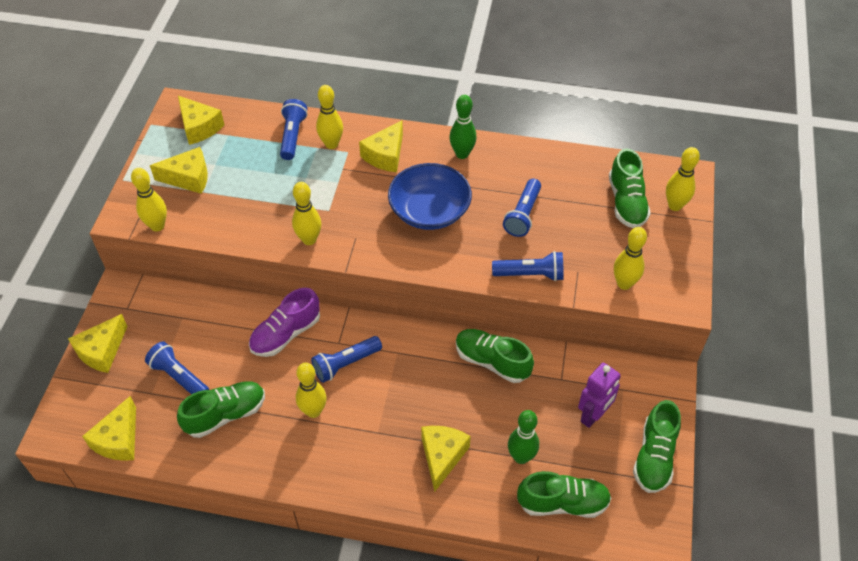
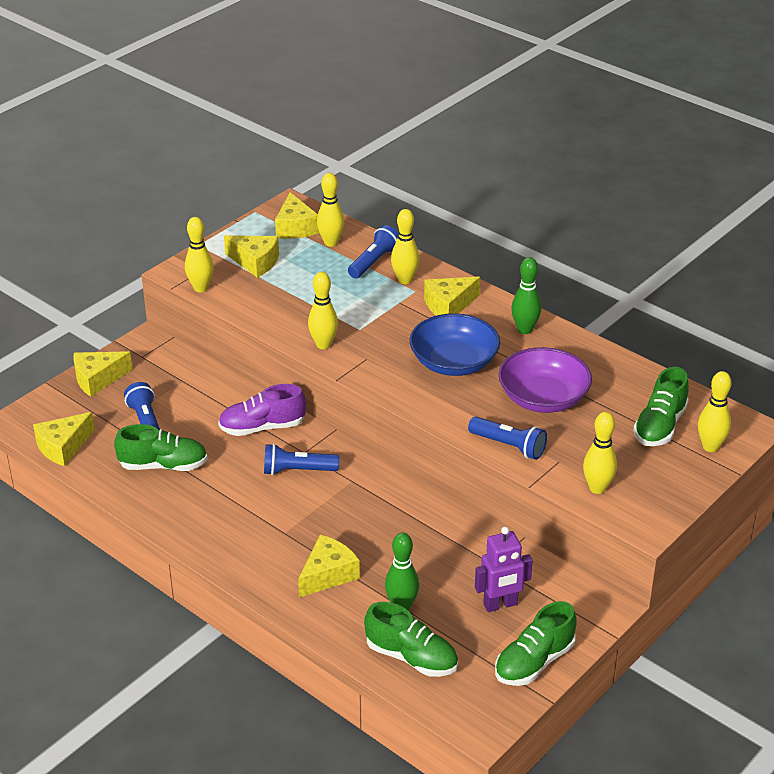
camera: 30 degrees right, 15 degrees down
(313, 411) = (240, 493): yellow bowling pin -> yellow bowling pin (331, 242)
(492, 361) = (436, 523): green shoe -> none
(523, 215) = (543, 398): blue flashlight -> purple bowl

